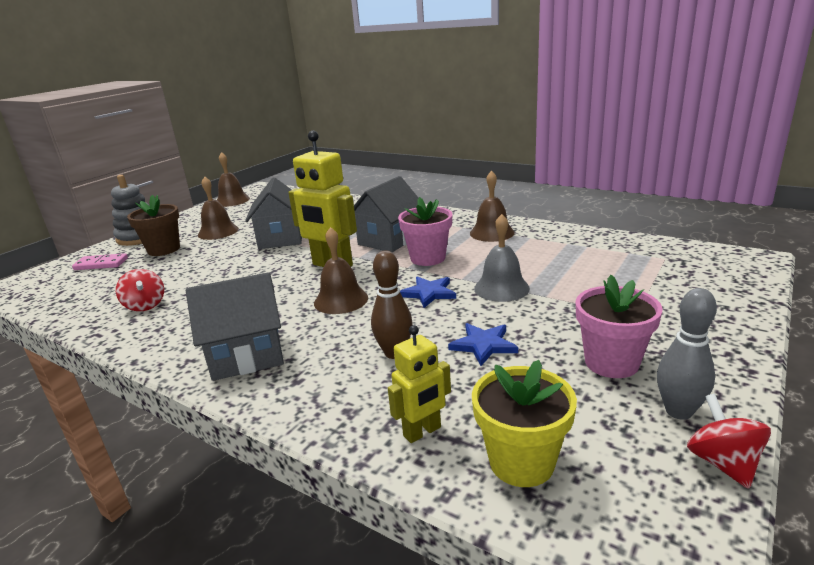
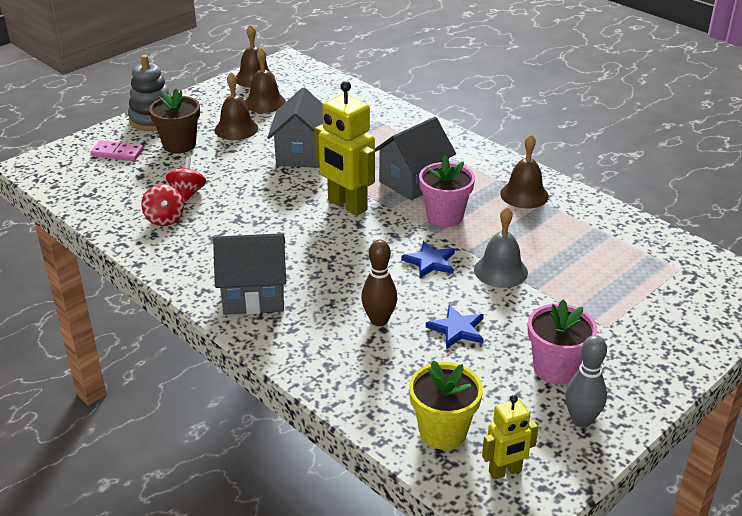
camera: 10 degrees right, 10 degrees up
(341, 300) = (346, 252): brown bell -> brown bell (265, 102)
(422, 432) = (379, 394): yellow robot -> yellow robot (505, 471)
(722, 463) = (585, 463): red spinning top -> red spinning top (187, 193)

